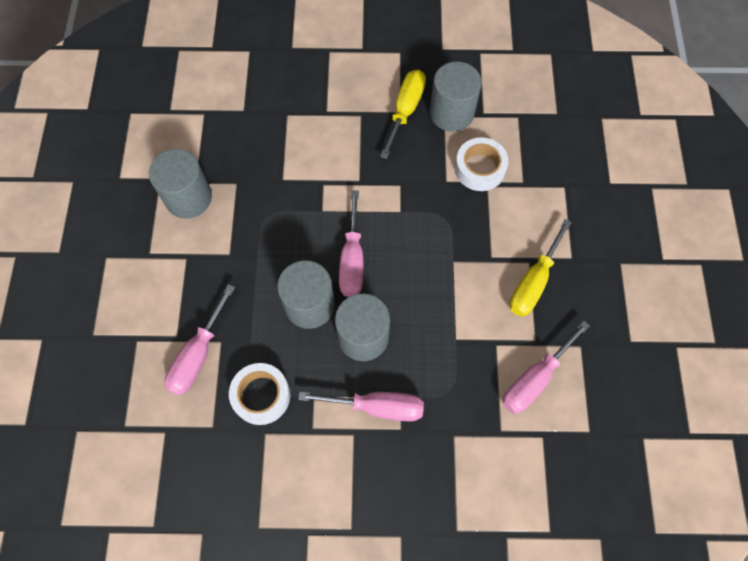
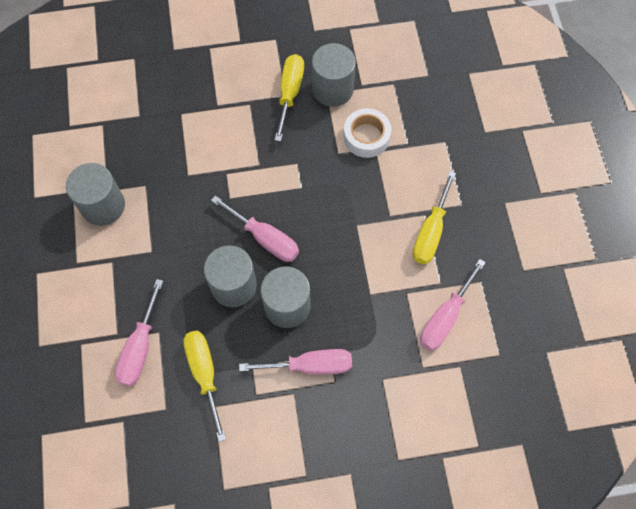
camera: 10 degrees left, 0 degrees up
(261, 395) = (204, 374): white tape -> yellow screwdriver
(352, 260) = (265, 238): pink screwdriver -> pink screwdriver turned 45 degrees counterclockwise

